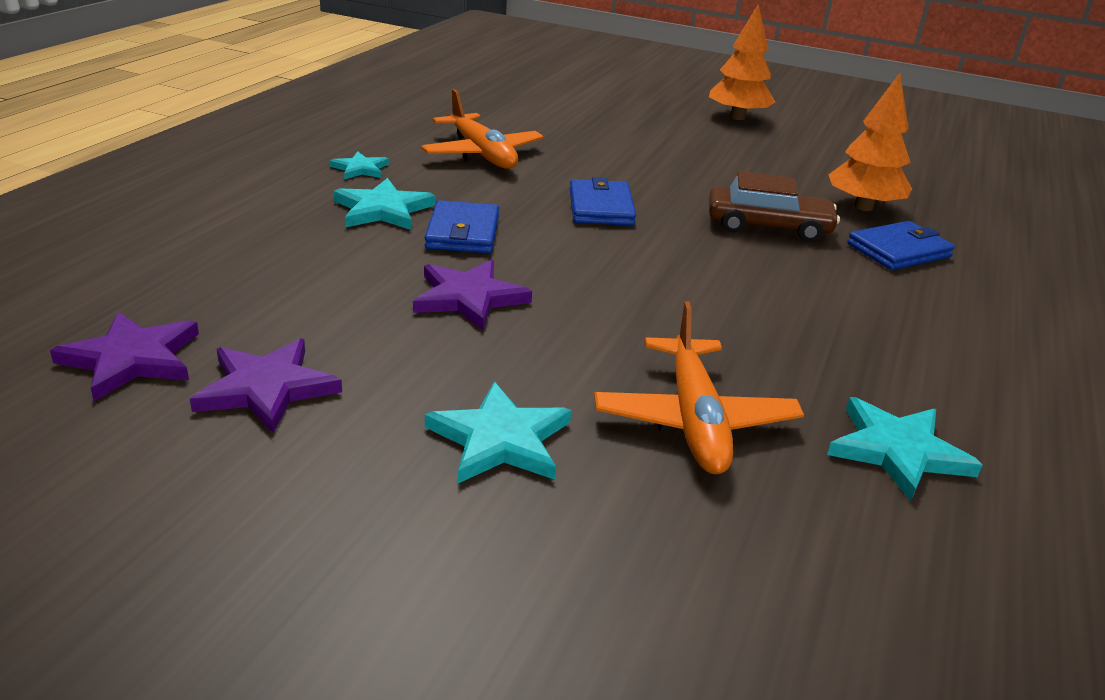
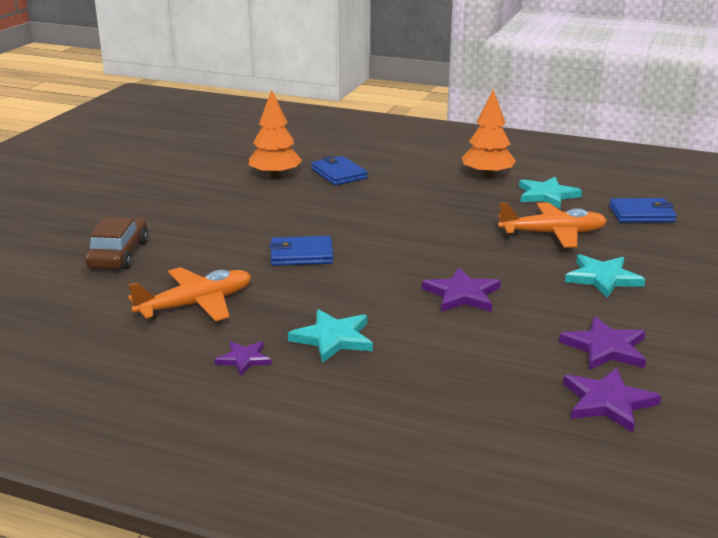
camera: 90 degrees left, 5 degrees down
(360, 169) = (244, 359): turquoise star -> purple star
(462, 232) = (364, 303): blue wallet -> blue wallet (641, 214)
(737, 117) = (93, 201): orange tree -> orange tree (487, 176)
(768, 226) = (316, 204): brown car -> brown car (119, 254)

